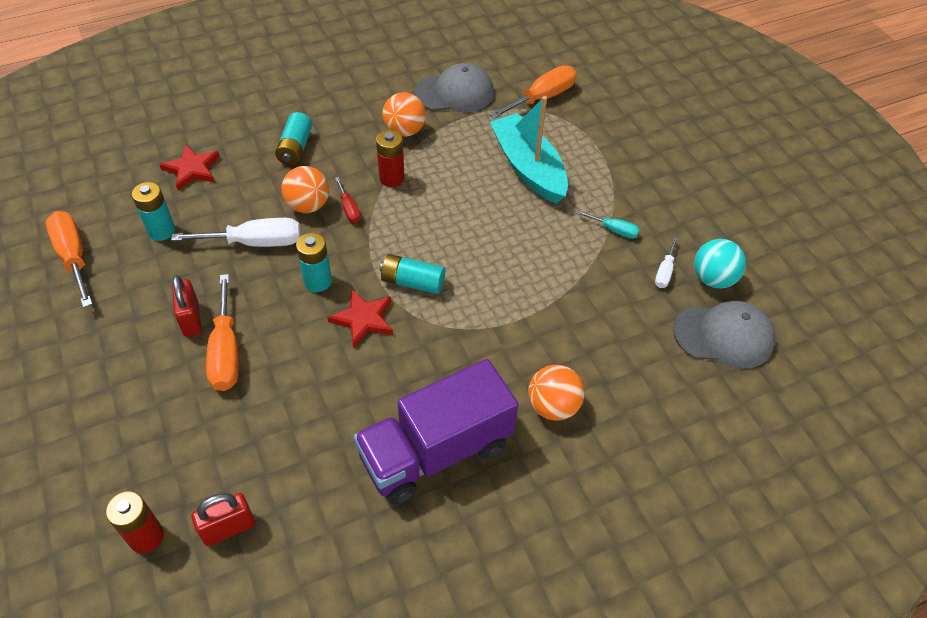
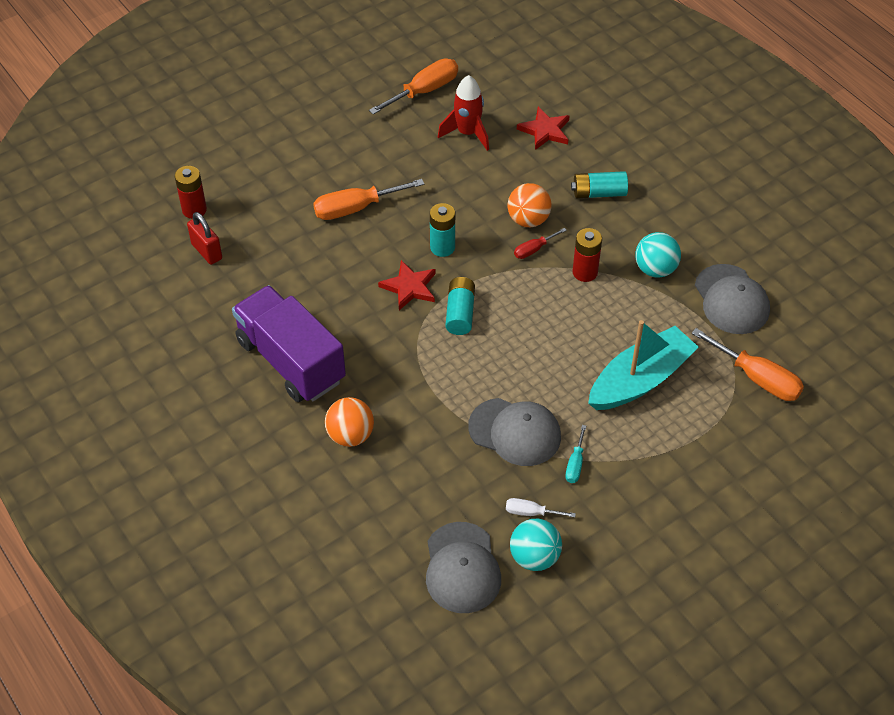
camera: 80 degrees right, 0 degrees up
(161, 231) = (467, 133): turquoise battery -> red rocket
(191, 319) = (381, 179): red padlock -> none
(255, 242) = (473, 196): white screwdriver -> none
(404, 131) = (655, 269): orange ball -> turquoise ball
(571, 266) = (515, 432): none -> grey cap

